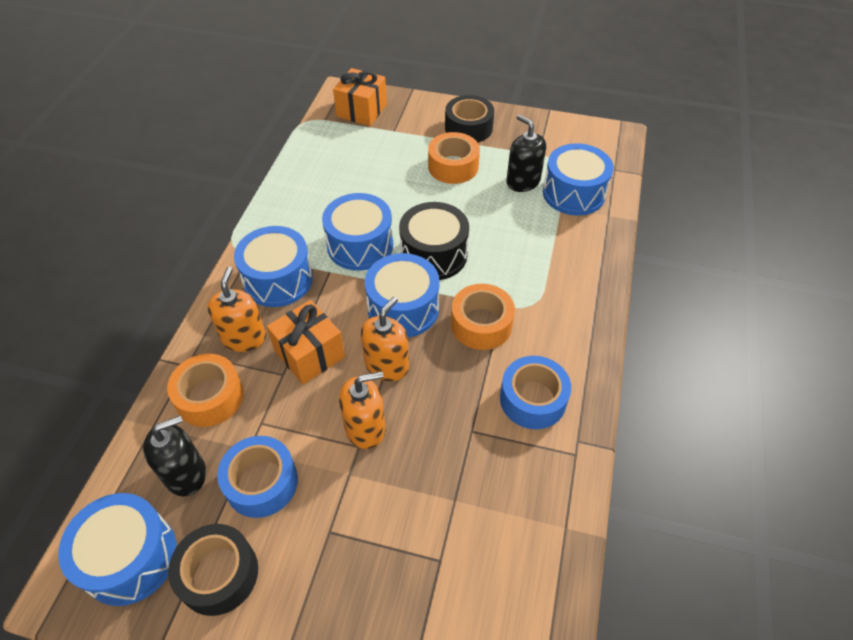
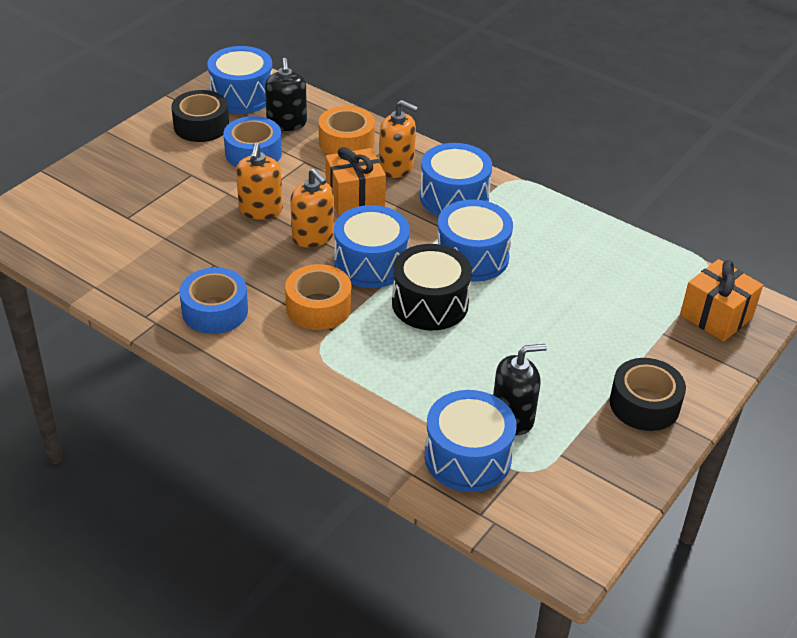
camera: 110 degrees right, 10 degrees down
(453, 166) = (569, 364): orange tape -> none

